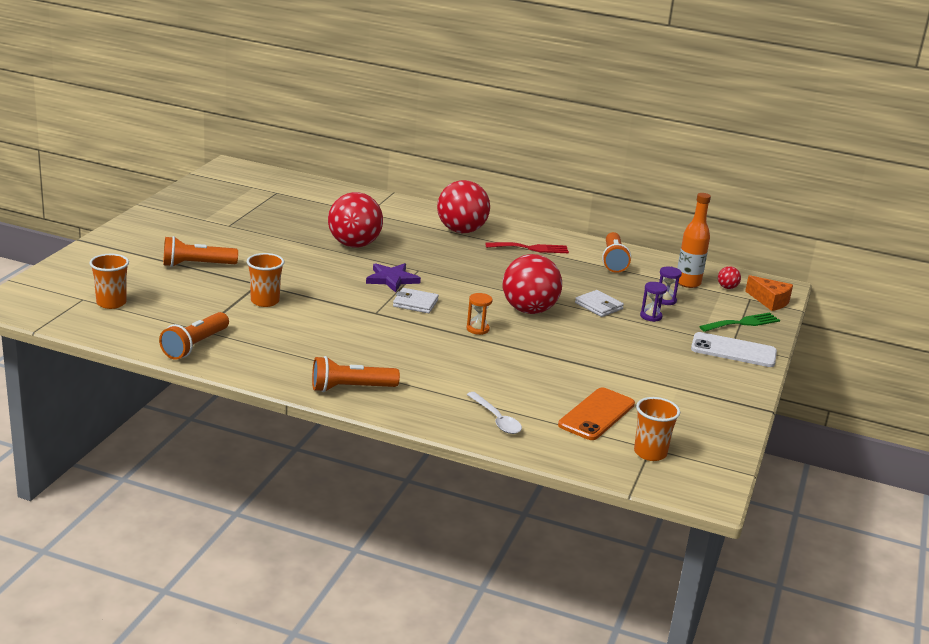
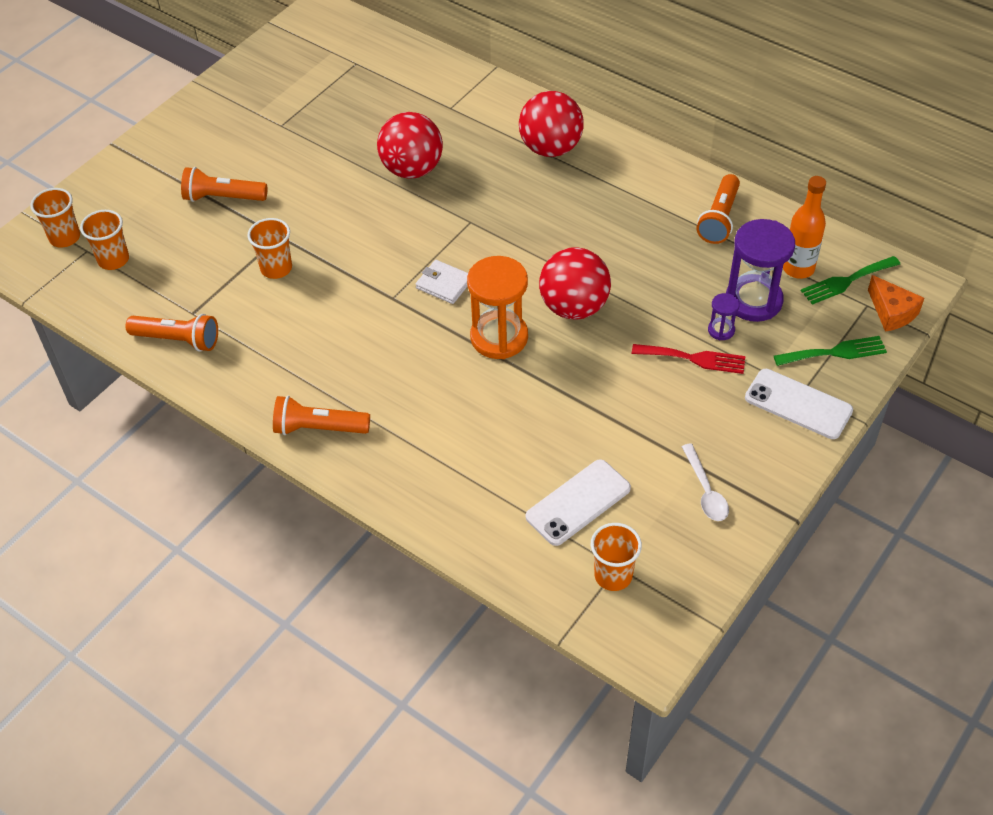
camera: 20 degrees right, 25 degrees up
(58, 292) = (65, 237): none -> orange cup
(195, 345) = (178, 340): orange flashlight -> orange flashlight turned 120 degrees counterclockwise
(392, 279) = (433, 238): purple star -> none
(477, 329) = (499, 337): orange hourglass -> orange hourglass, size x2.15
(496, 419) = (459, 498): white spoon -> white spoon (705, 490)
(531, 248) = (624, 187): red fork -> red fork (694, 358)
(596, 414) = (578, 502): orange phone -> white phone
(598, 306) = (663, 305): white wallet -> none
(665, 300) = (753, 301): purple hourglass -> purple hourglass, size x2.15
(727, 287) = (846, 281): red ball -> green fork

